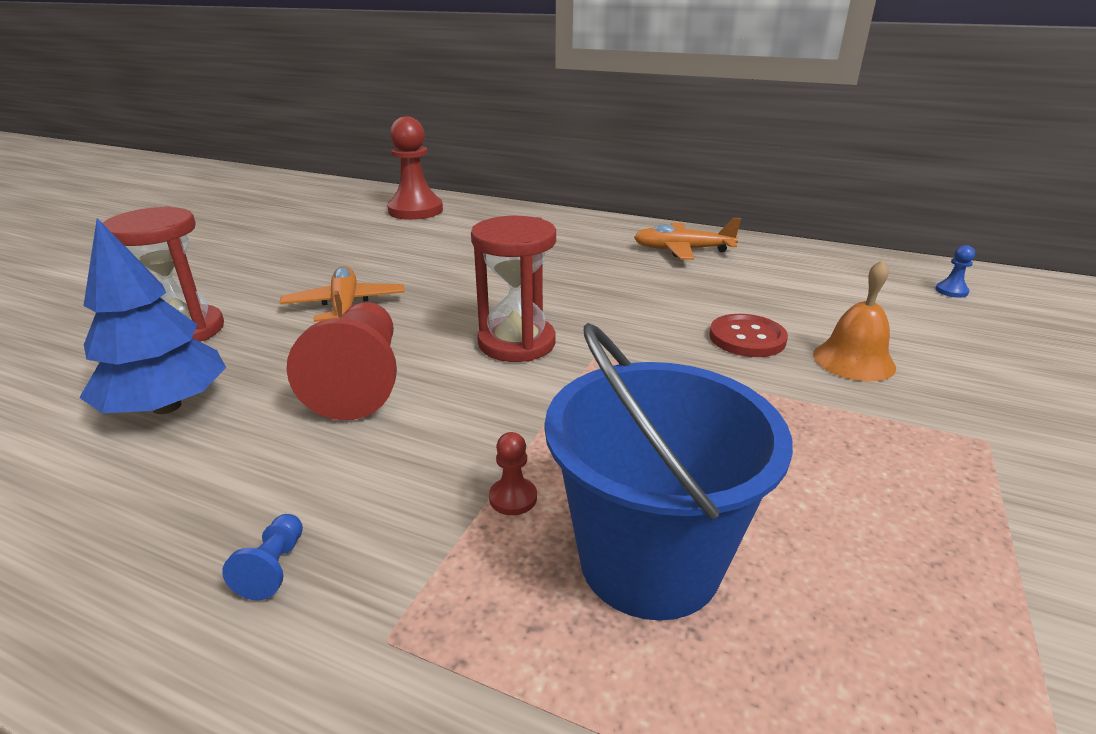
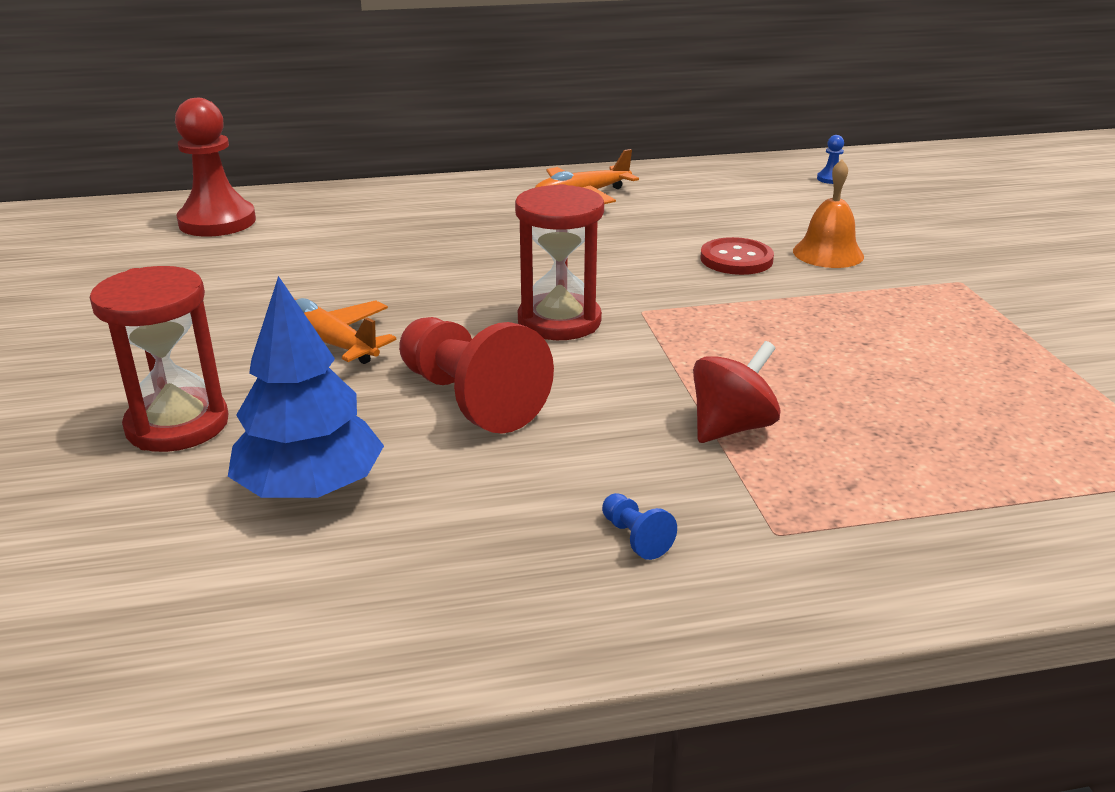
camera: 35 degrees left, 0 degrees up
(513, 498) = (731, 427): red pawn -> red spinning top
(649, 561) = (865, 424): blue bucket -> none

